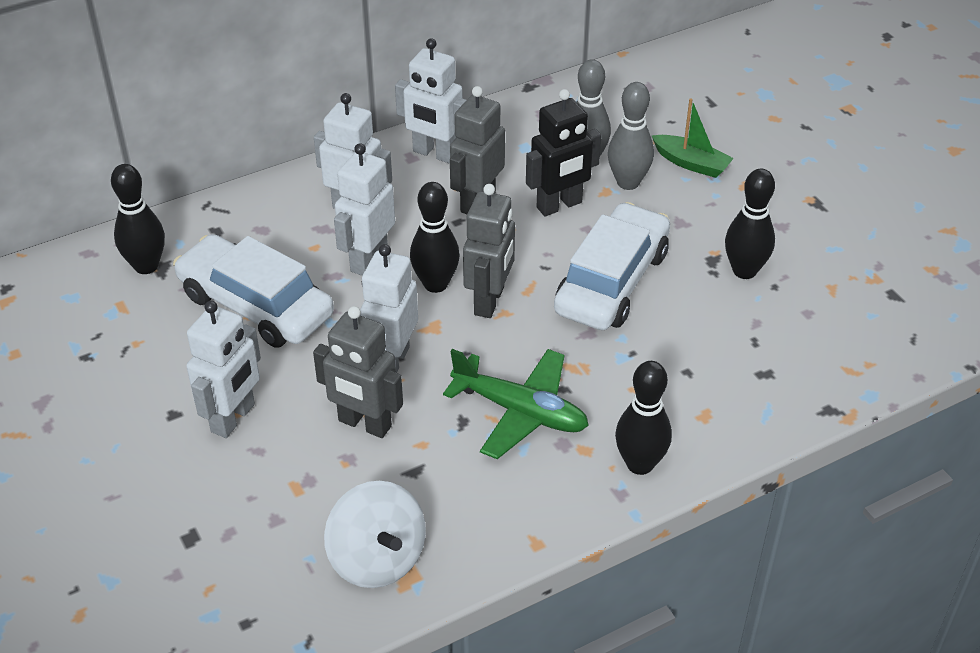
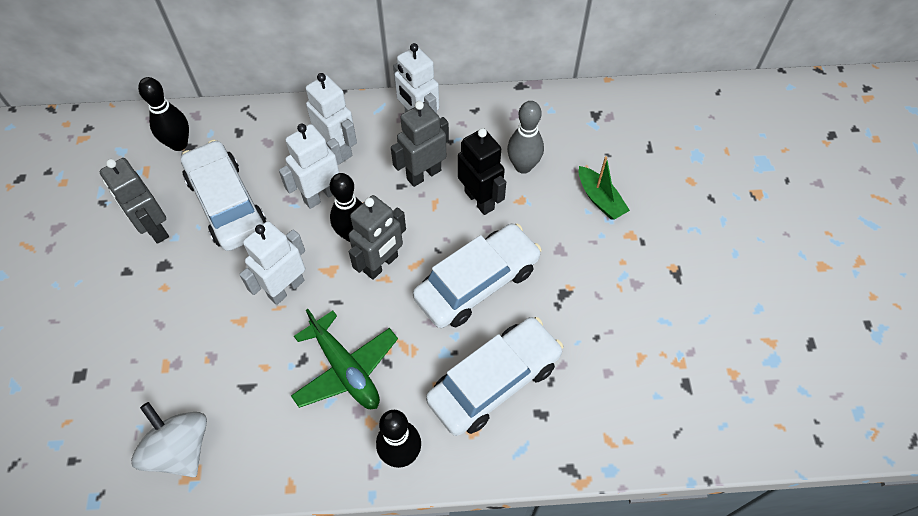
camera: 25 degrees right, 15 degrees up
(233, 418) = (160, 291): white robot -> none
(364, 424) = (237, 333): grey robot -> grey robot (154, 229)
(377, 558) = (180, 449): white spinning top -> white spinning top turned 150 degrees clockwise
(559, 205) = (479, 200): black robot -> black robot turned 120 degrees counterclockwise
(628, 182) = (542, 198): grey bowling pin -> none
(695, 363) = (494, 381): none -> white car
(744, 271) = (581, 313): black bowling pin -> none

